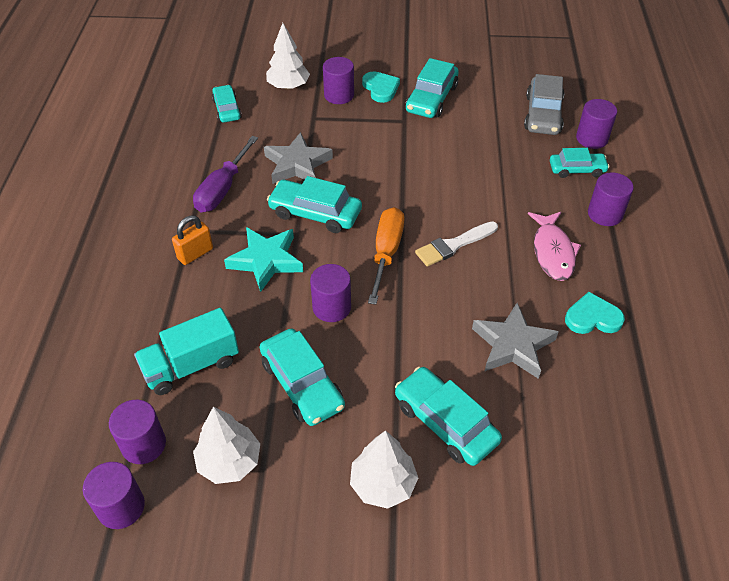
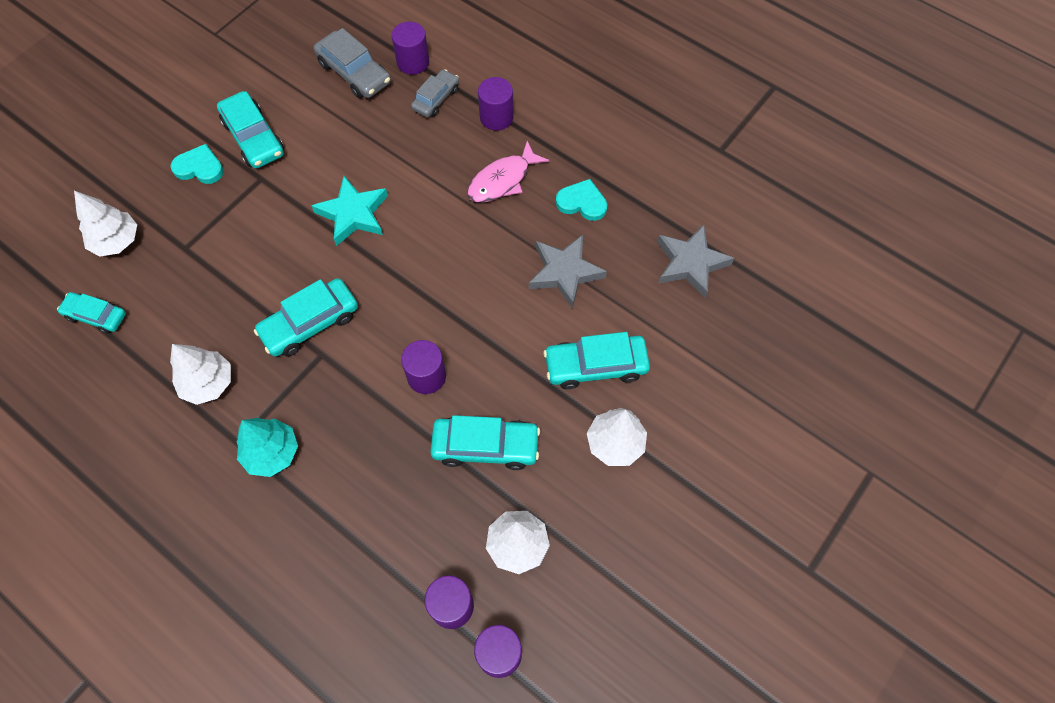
camera: 55 degrees left, 15 degrees up
(191, 365) = (399, 524): turquoise truck -> none
(195, 254) = (272, 453): orange padlock -> turquoise tree
(223, 189) = (208, 383): purple screwdriver -> white tree
(266, 261) = (332, 397): turquoise star -> turquoise star (353, 214)
(297, 164) = (235, 300): grey star -> grey star (690, 263)
(339, 95) = (174, 207): purple cylinder -> none
(386, 253) = (403, 297): orange screwdriver -> none
(453, 245) = (438, 243): white brush -> none
(552, 252) = (502, 180): pink fish -> pink fish turned 105 degrees clockwise
(577, 169) = (436, 99): turquoise car -> grey car
(592, 317) = (582, 202): turquoise heart -> turquoise heart turned 75 degrees clockwise

